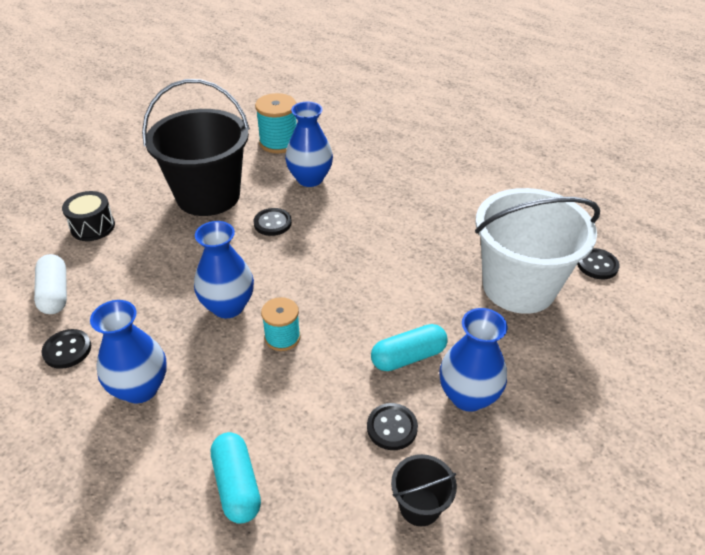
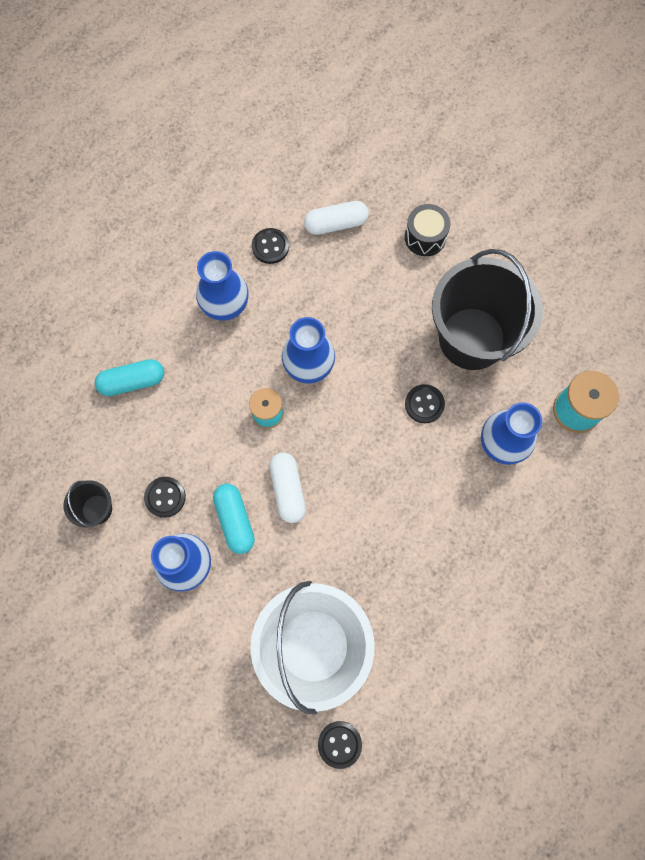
camera: 95 degrees right, 30 degrees up
(368, 315) = (288, 490): none -> white capsule

